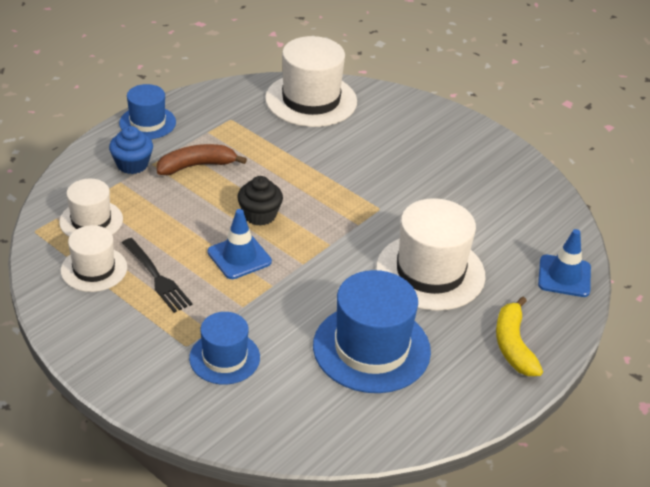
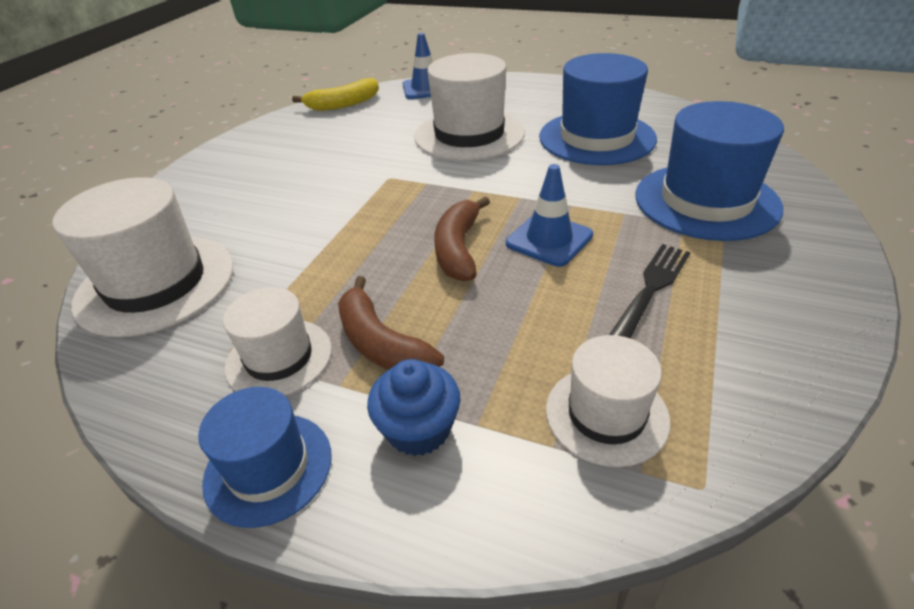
camera: 105 degrees left, 0 degrees up
(94, 269) = (702, 357): white hat -> white hat (279, 358)
(224, 358) = (706, 201): blue hat -> blue hat, size x1.70
(259, 215) = (458, 249): black cupcake -> brown banana
(513, 345) = (526, 92): yellow banana -> yellow banana (343, 104)

